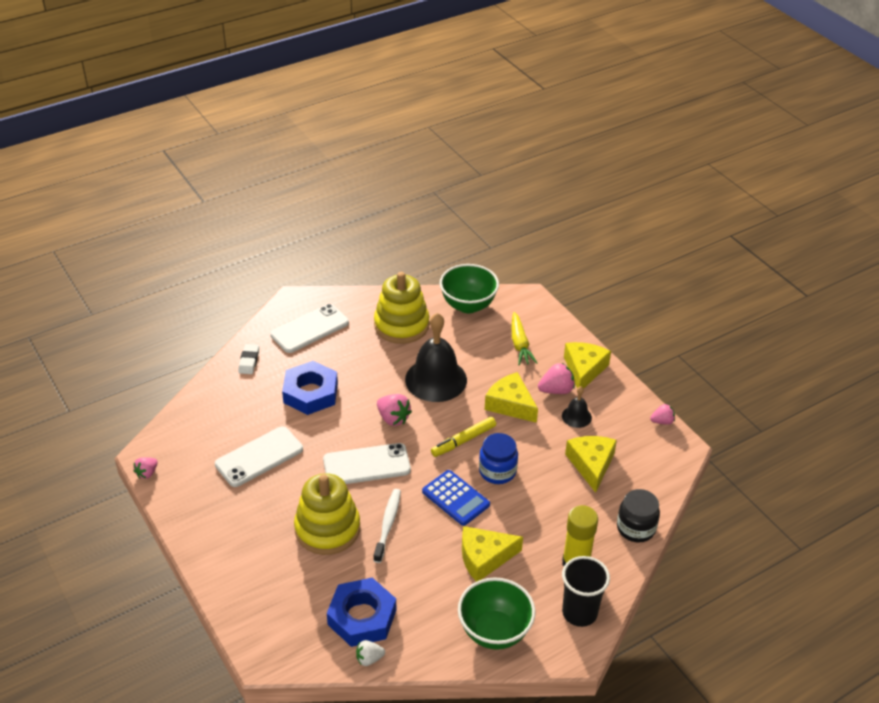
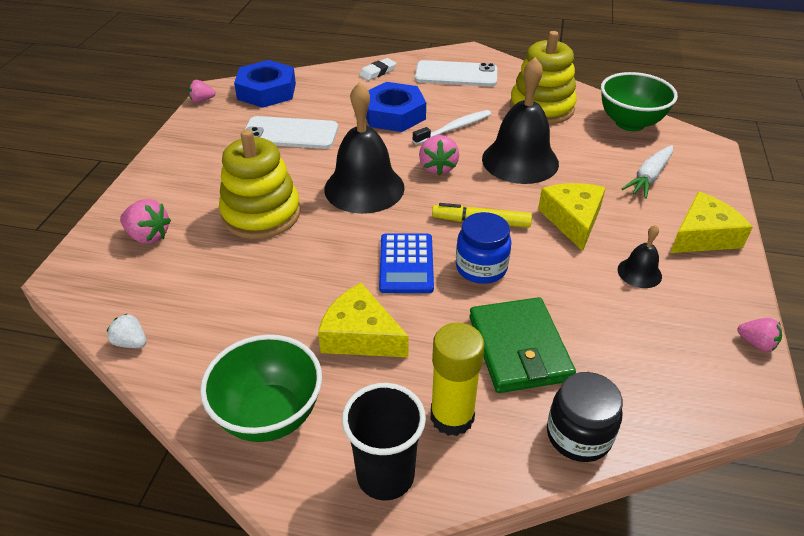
camera: 45 degrees right, 0 degrees up
(362, 617) = (180, 302): blue nut -> blue nut (267, 91)
(366, 465) = (364, 188): white phone -> black bell
(387, 524) = (313, 244): white toothbrush -> white toothbrush (454, 128)
(520, 344) = (649, 177): yellow carrot -> white carrot
(556, 390) = (643, 236): pink strawberry -> pink strawberry (148, 236)
(566, 504) = (519, 348): none -> green wallet
(591, 464) = (601, 329): yellow cheese -> none

